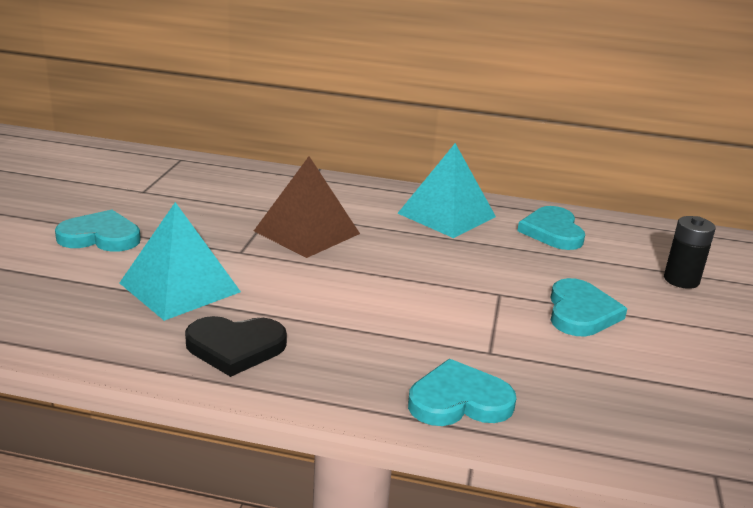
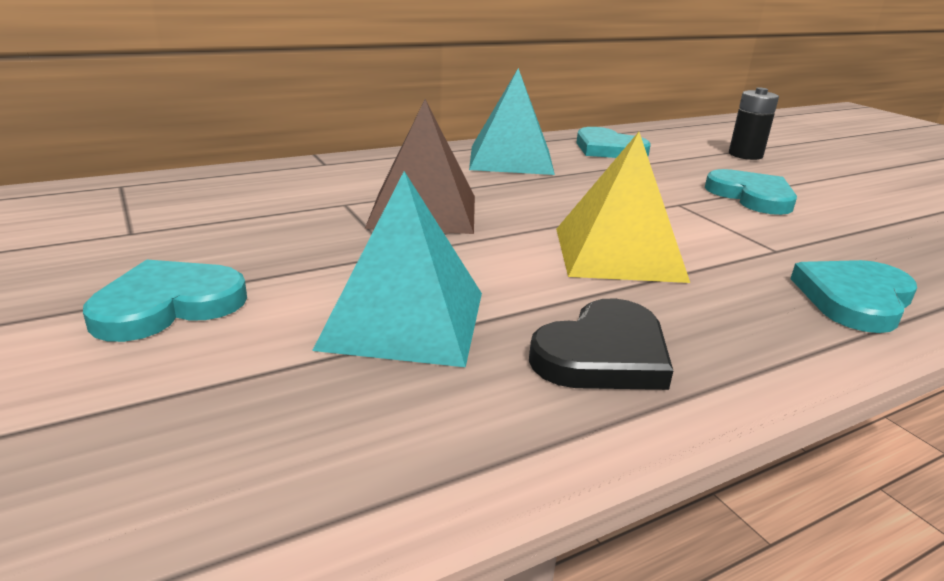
camera: 40 degrees left, 0 degrees up
(367, 305) = (618, 253): none -> yellow pyramid

